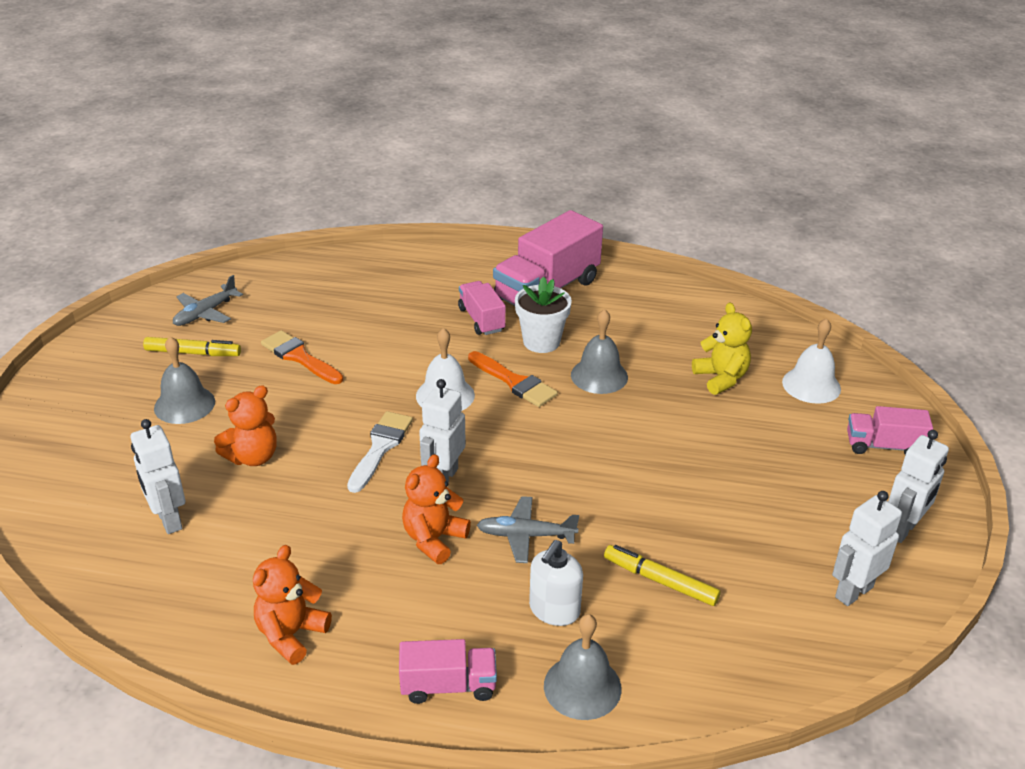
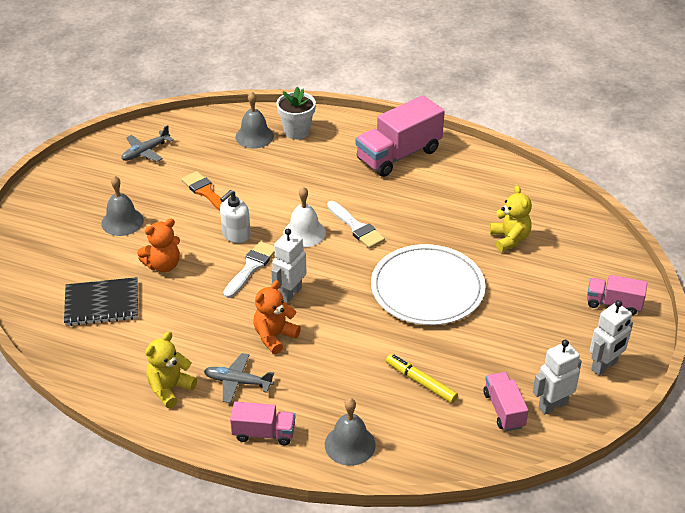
camera: 10 degrees right, 5 degrees up
(168, 520) = (102, 304): white robot -> black notebook
(193, 353) = (133, 182): yellow marker -> none
(291, 634) = (170, 389): orange teddy bear -> yellow teddy bear
(481, 320) = (344, 175): pink truck -> pink truck (504, 410)
(514, 382) = (356, 227): orange brush -> white brush
(526, 535) = (337, 341): grey plane -> grey plane (238, 382)
(541, 342) = (384, 197): white flower pot -> white flower pot (297, 131)
(554, 610) = (344, 393): white soap dispenser -> white soap dispenser (236, 235)
(599, 376) = (419, 228): grey bell -> grey bell (254, 136)
(632, 451) = (427, 288): none -> white plate
(811, 385) = (576, 251): white bell -> none

